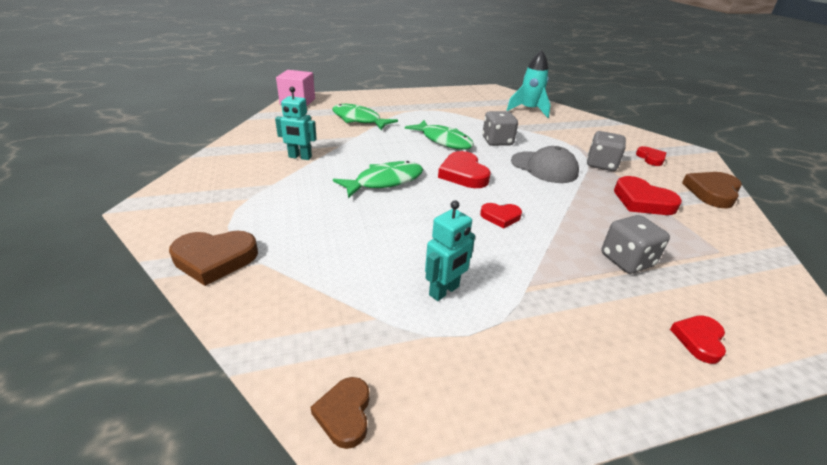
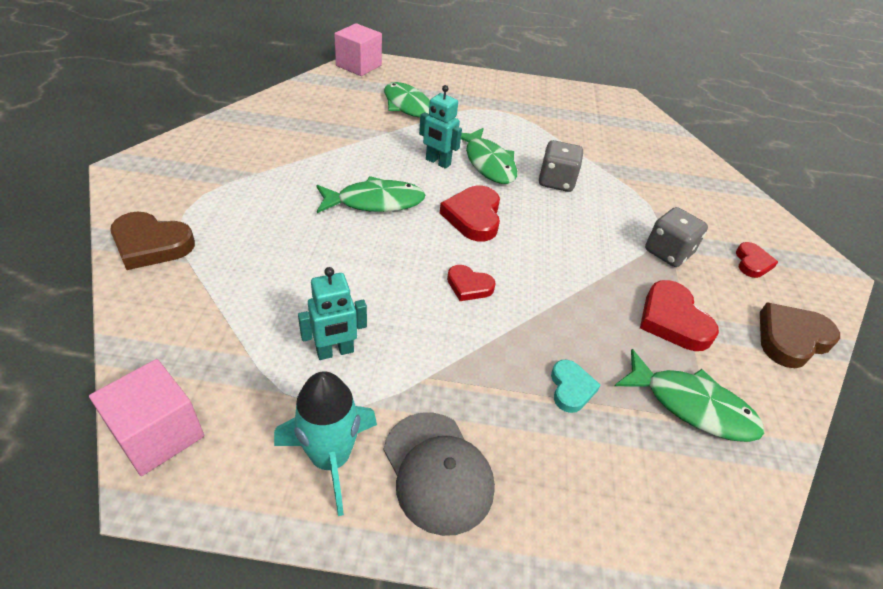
camera: 20 degrees right, 10 degrees up
(300, 157) = (308, 145): turquoise robot -> turquoise robot (438, 162)
(345, 414) = (158, 434): brown heart -> pink cube
(529, 110) = (644, 143): turquoise rocket -> turquoise rocket (331, 458)
(544, 167) = (584, 235): grey cap -> grey cap (437, 471)
(626, 260) = (571, 388): grey dice -> turquoise heart
(699, 340) = (562, 507): red heart -> none
(703, 246) = (692, 406): none -> green fish

